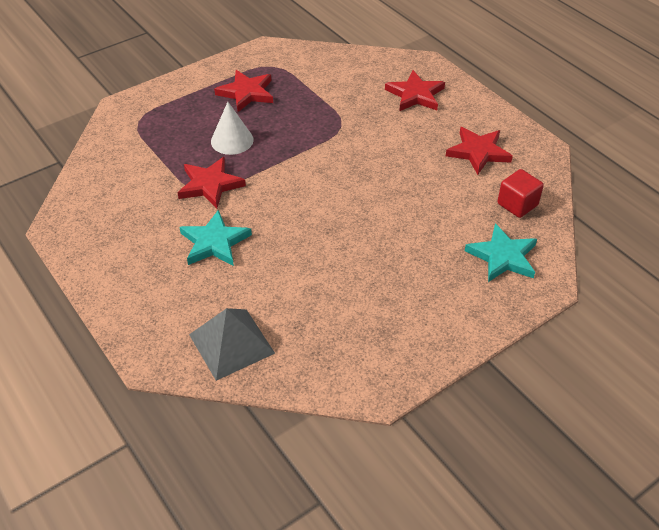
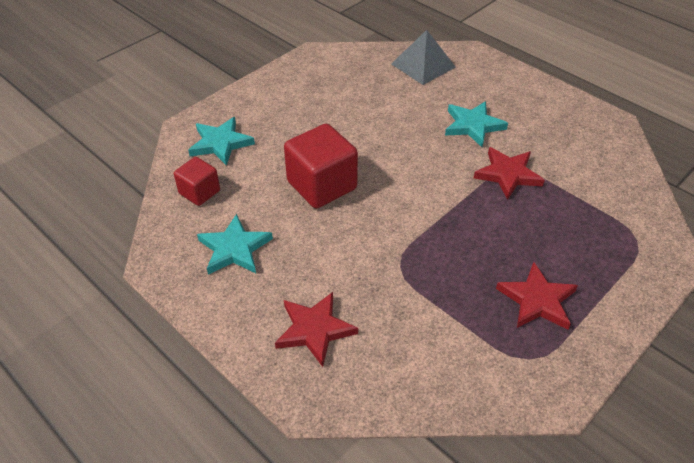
camera: 170 degrees right, 0 degrees up
(232, 140) = (515, 227): white cone -> none
(395, 196) = (322, 185): none -> red cube
(478, 152) = (234, 249): red star -> turquoise star

